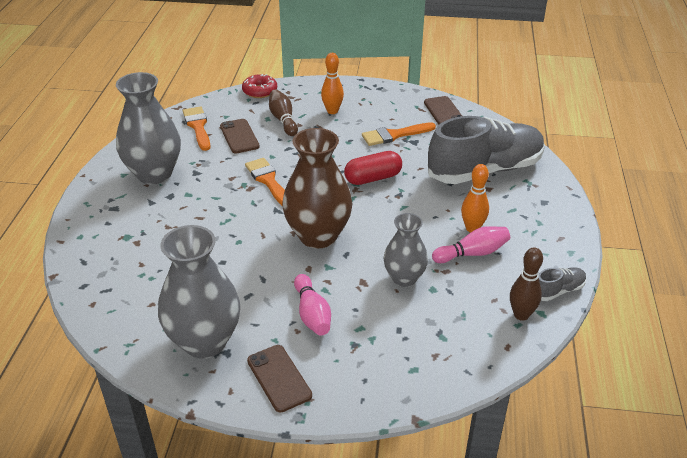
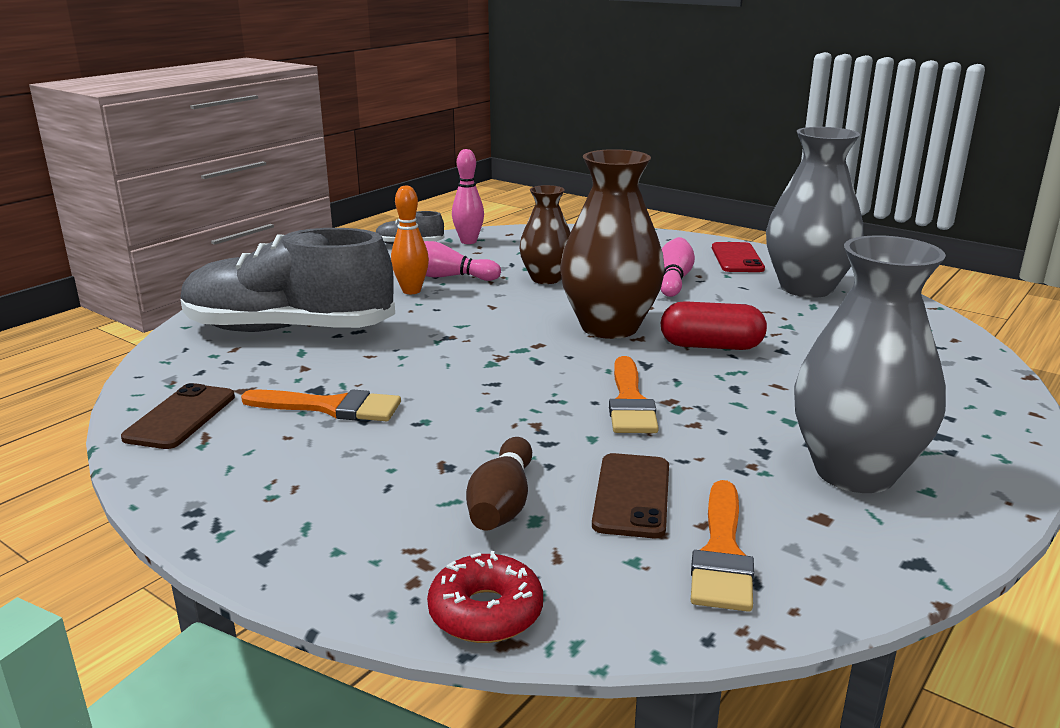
camera: 150 degrees left, 15 degrees down
(279, 378) = (737, 258): brown phone -> red phone
(332, 111) = (375, 489): orange bowling pin -> none
(373, 178) = (457, 362): red capsule -> red capsule (711, 346)
(404, 278) = (546, 279): grey vase -> brown vase
(521, 315) = (468, 241): brown bowling pin -> pink bowling pin

